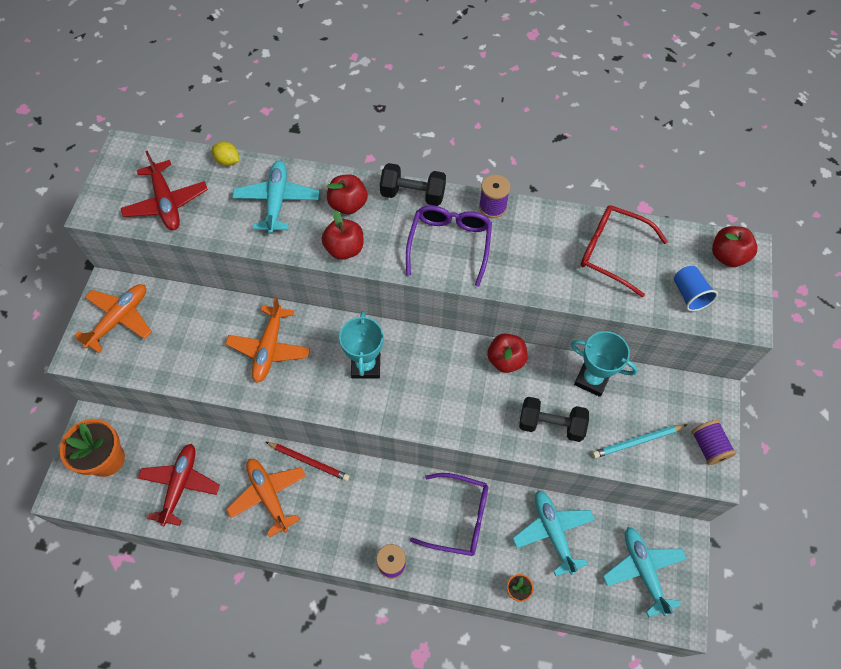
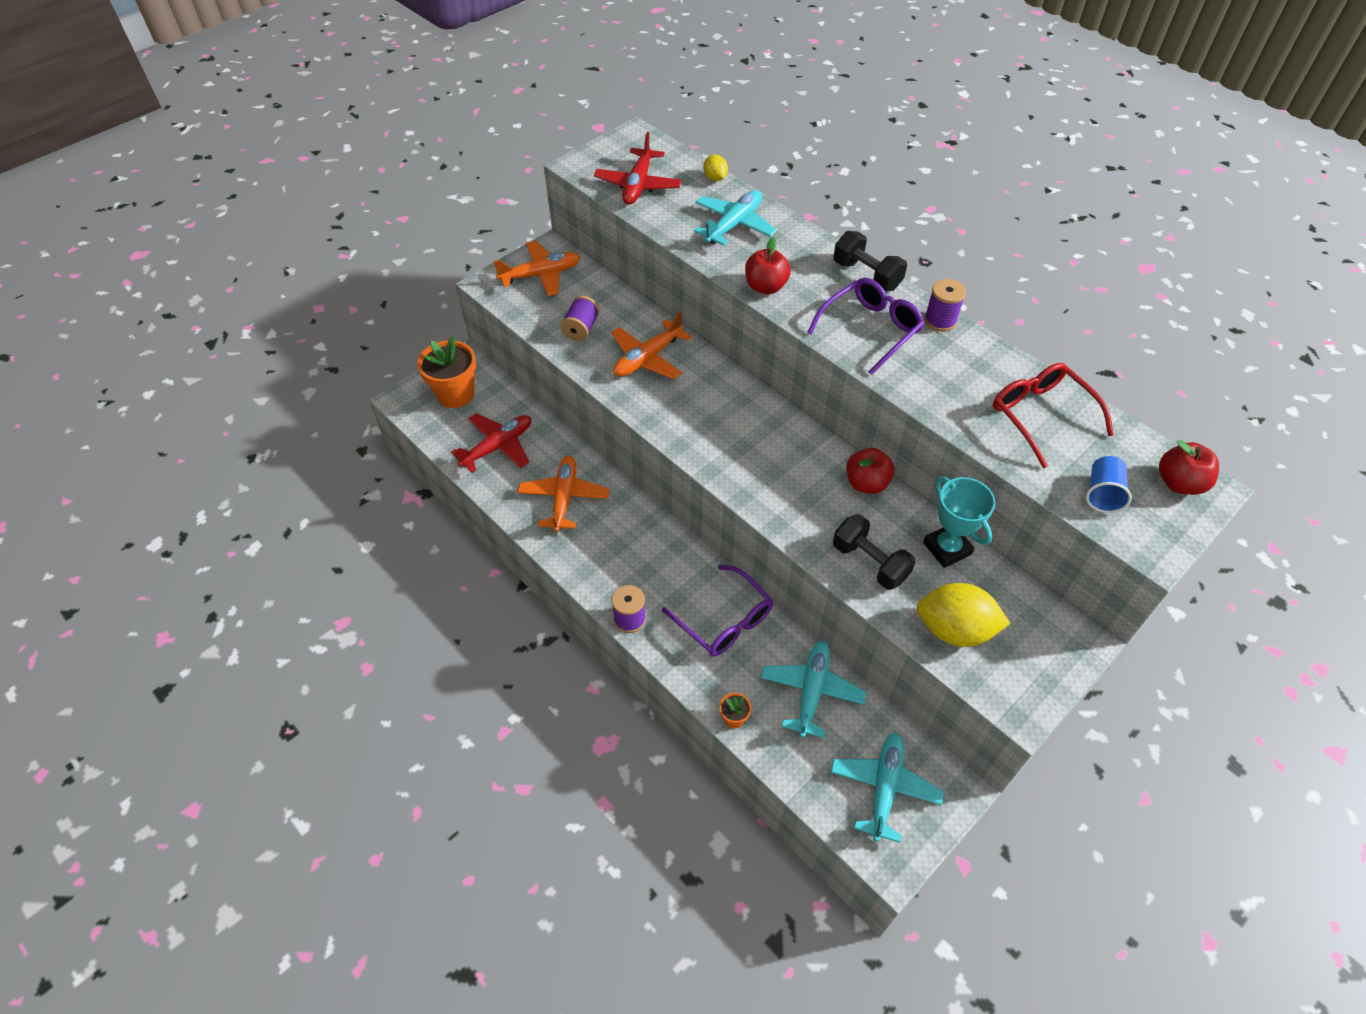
camera: 35 degrees right, 10 degrees down
(308, 461) = (620, 491): red pencil -> none
(348, 204) = (797, 256): red apple -> none
(366, 365) = (723, 416): turquoise trophy -> none
(637, 441) = (954, 630): turquoise pencil -> yellow lemon
(708, 446) = (1035, 681): purple spool -> purple spool (581, 329)

